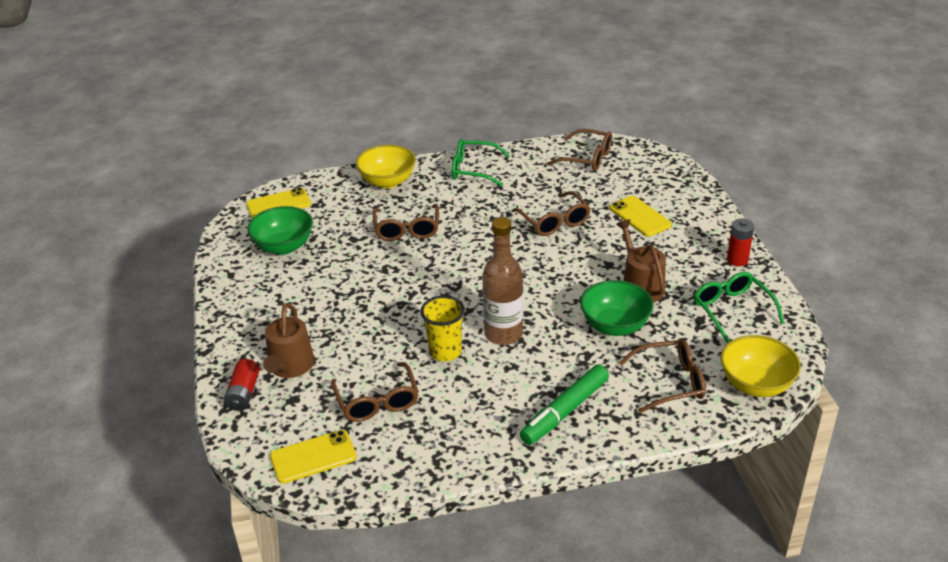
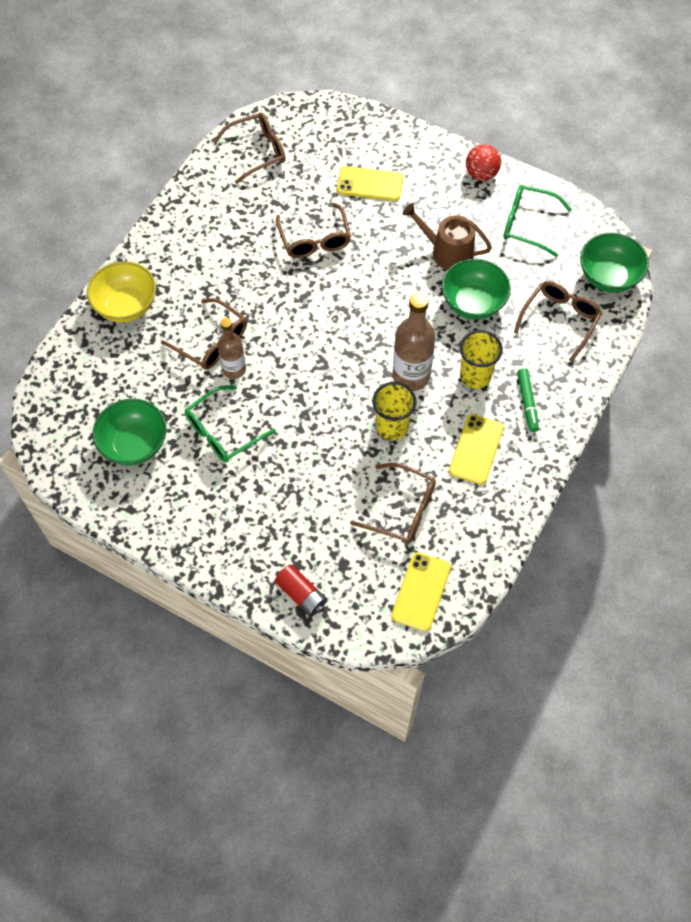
camera: 50 degrees left, 25 degrees up
(278, 204) = (64, 407): yellow phone -> yellow phone (476, 449)
(290, 367) = (302, 542): brown watering can -> none
(397, 251) = (234, 369): none -> brown bottle
(473, 169) = (181, 235): green glasses -> green glasses (223, 432)
(550, 367) = (475, 376): none -> yellow cup
(554, 221) = (314, 240): brown glasses -> brown glasses turned 60 degrees clockwise
(565, 411) = (527, 402): green marker -> green marker, size x0.62
(737, 260) = (481, 174): red battery -> red ball
(755, 384) = (608, 277): yellow bowl -> green bowl

